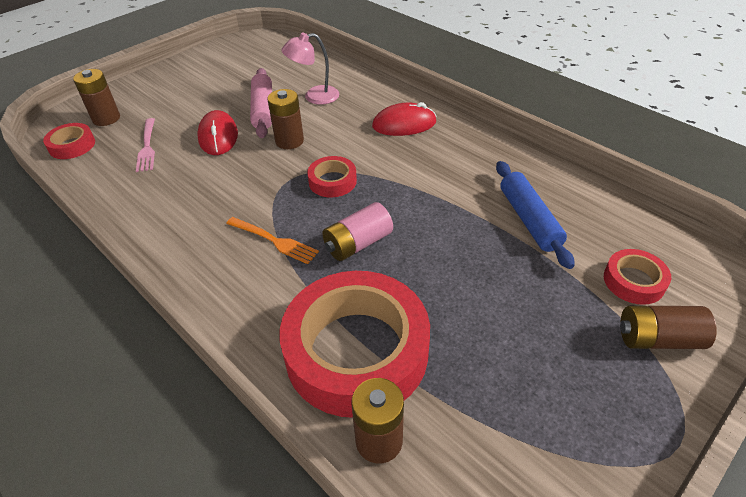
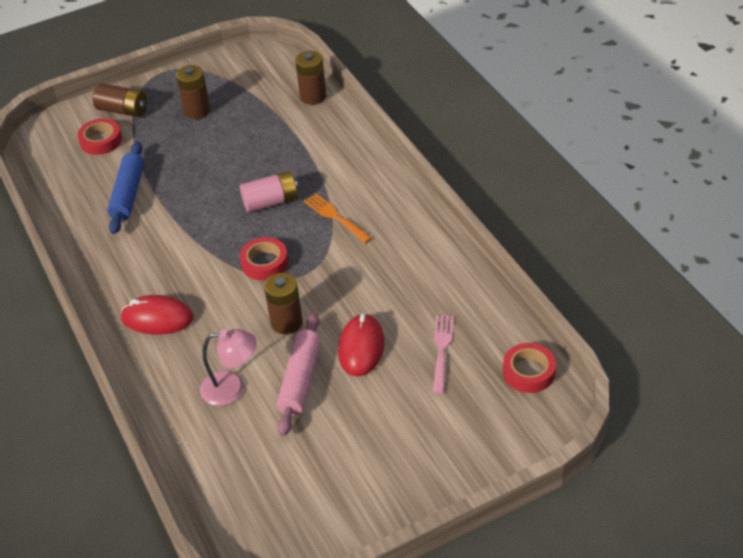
camera: 160 degrees left, 0 degrees up
(106, 118) = (493, 411): brown battery -> brown battery (197, 111)
(356, 351) = (305, 136): red tape -> none

